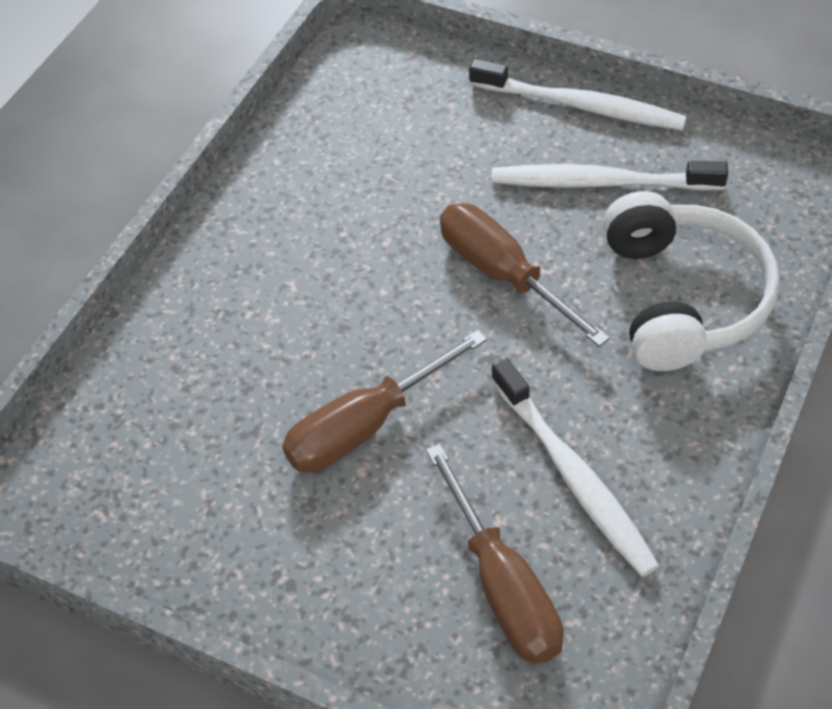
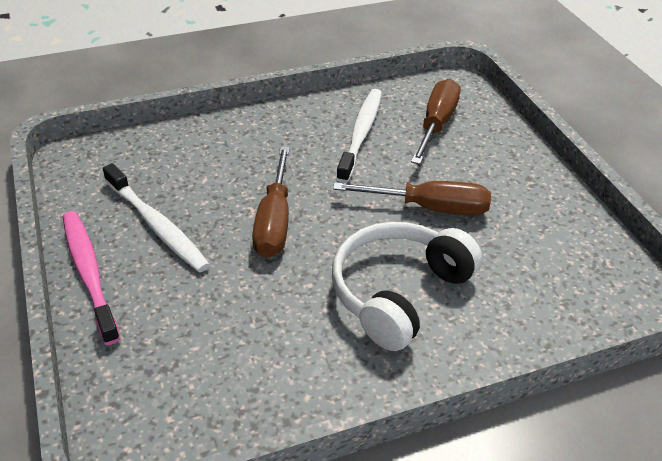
camera: 140 degrees left, 10 degrees down
(581, 106) = (89, 273): white toothbrush -> pink toothbrush
(683, 298) = (214, 154): white headphones -> white headphones (398, 292)

